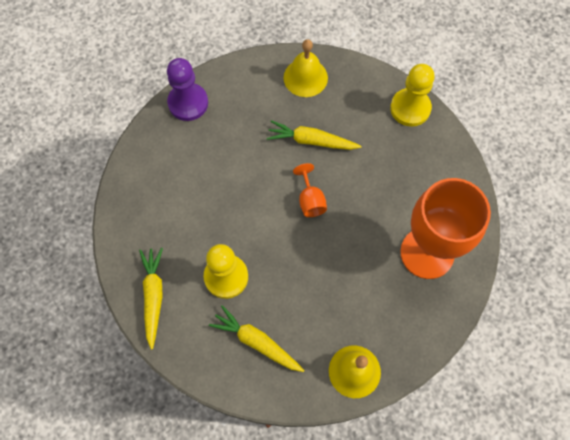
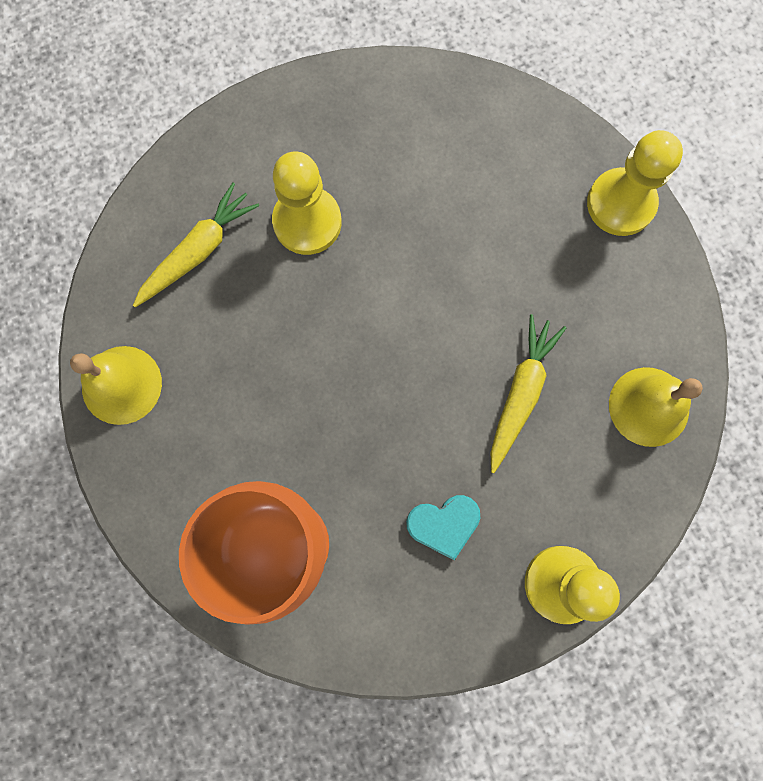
camera: 100 degrees right, 10 degrees up
(153, 296) = (298, 118): yellow carrot -> none
(188, 103) = (620, 203): purple pawn -> yellow pawn
(310, 200) = (411, 371): orange goblet -> none
(394, 170) = (443, 524): none -> turquoise heart

